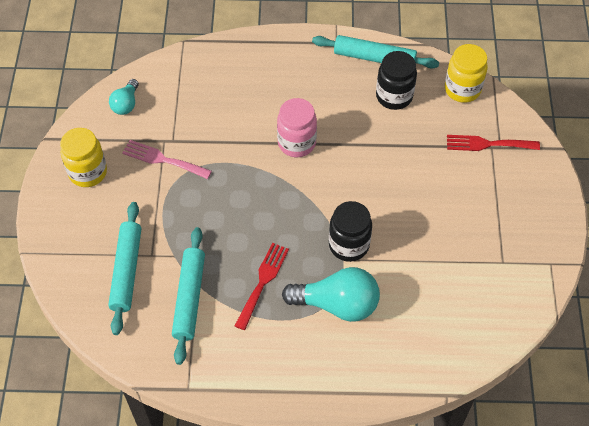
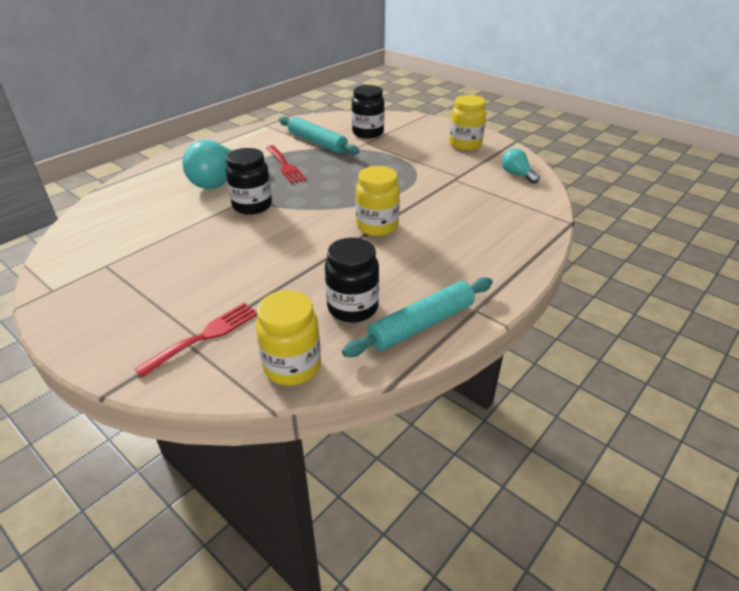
camera: 130 degrees right, 20 degrees down
(126, 271) = (368, 133): turquoise rolling pin -> black jar
(162, 159) = (441, 170): pink fork -> none
(296, 143) = (377, 226): pink jar -> yellow jar

